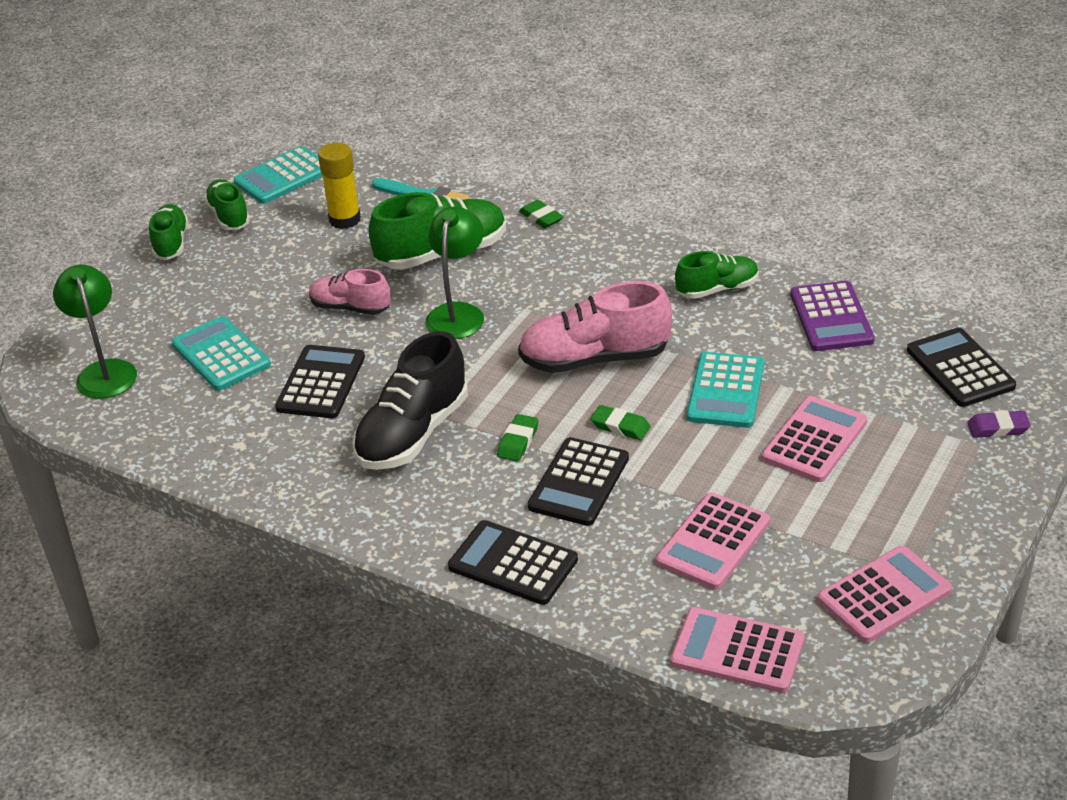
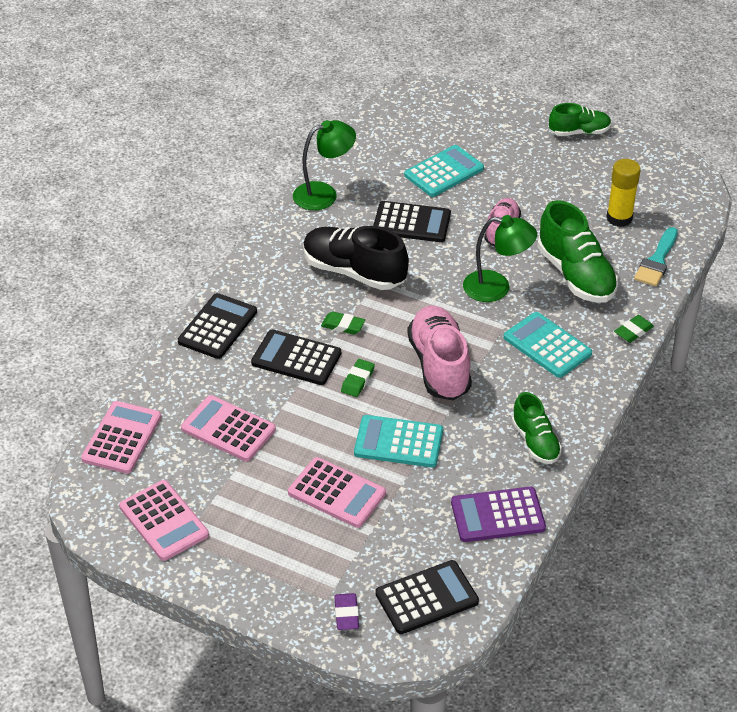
camera: 85 degrees right, 5 degrees up
(104, 371) = (425, 121): green lamp -> green lamp (324, 194)
(229, 216) = (618, 157): green shoe -> none
(283, 176) = (678, 179): turquoise calculator -> turquoise calculator (547, 345)

